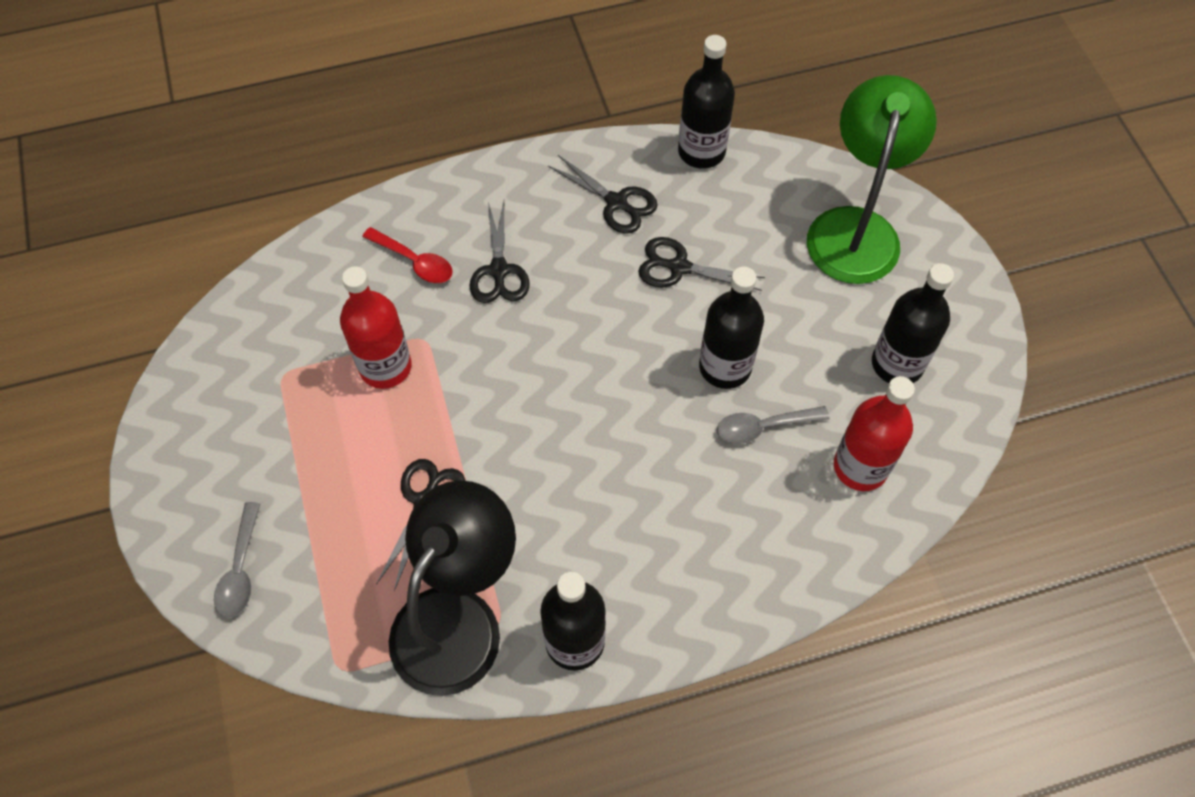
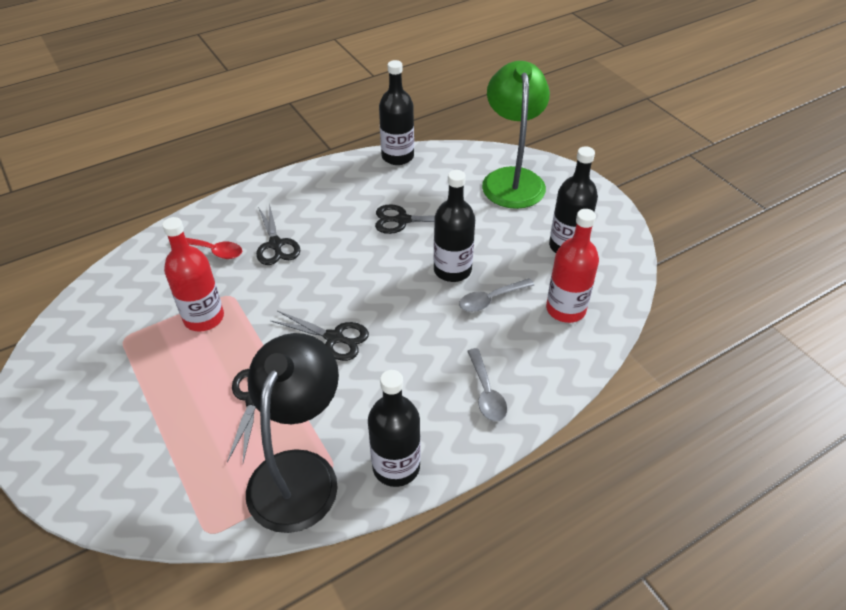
camera: 15 degrees left, 15 degrees down
(240, 570) = (110, 479): grey spoon -> grey spoon (486, 392)
(616, 202) = (348, 193): black scissors -> black scissors (334, 338)

